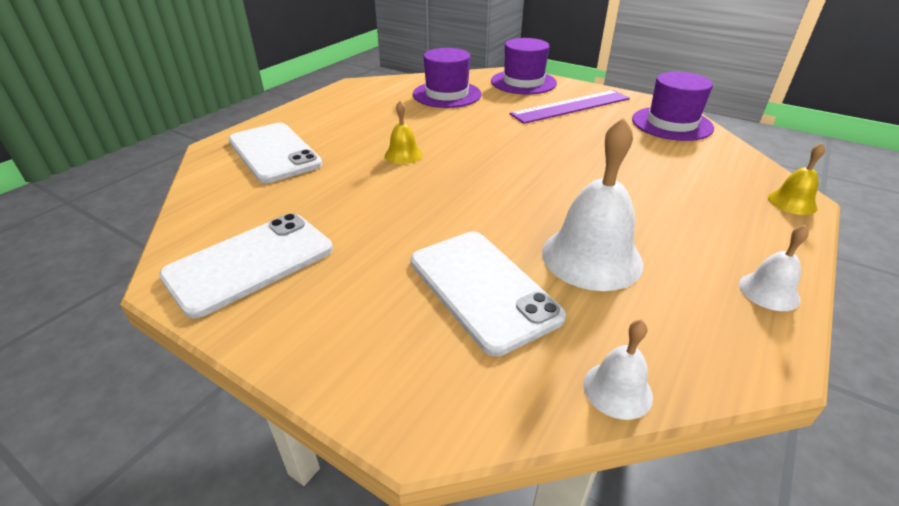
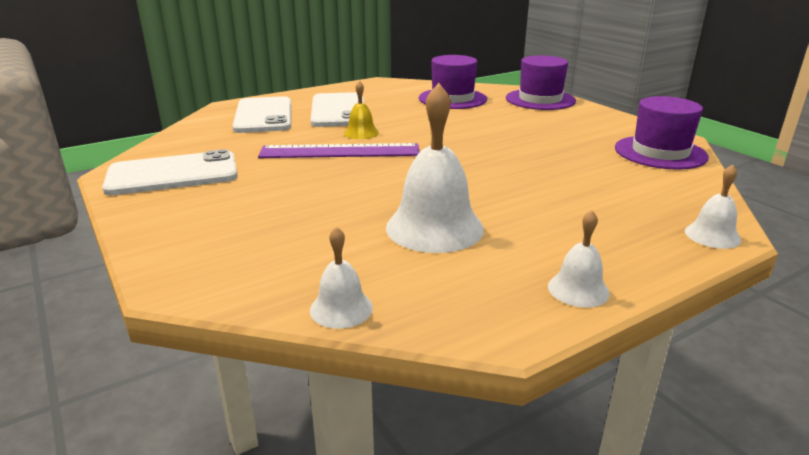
camera: 25 degrees right, 10 degrees down
(483, 288) = (316, 225): white phone -> white phone (338, 111)
(571, 106) = (565, 124): purple ruler -> purple ruler (340, 151)
(792, 202) = (712, 235): yellow bell -> white bell

